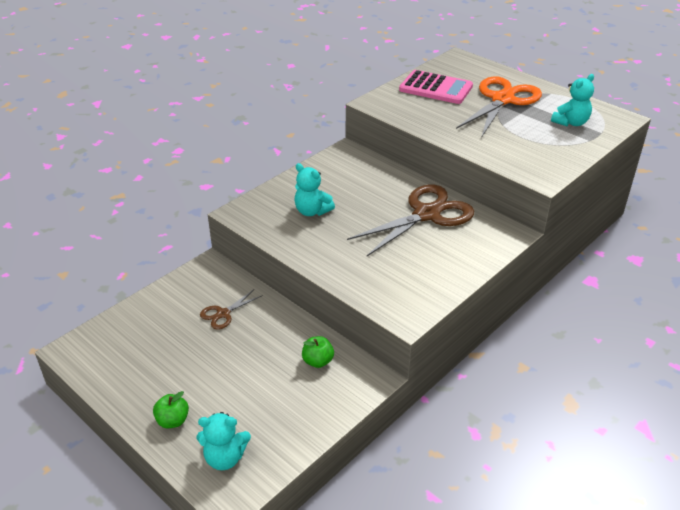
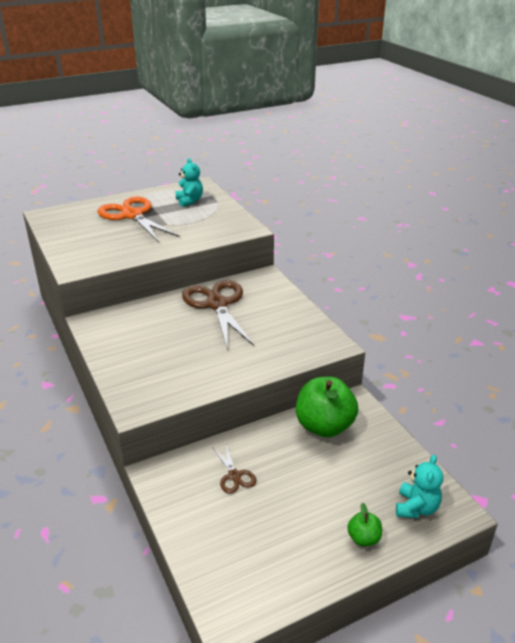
camera: 70 degrees left, 5 degrees down
(312, 211) = (168, 362): turquoise teddy bear -> none
(318, 361) = (324, 426): green apple -> green apple, size x2.13
(436, 88) = (83, 236): pink calculator -> none

